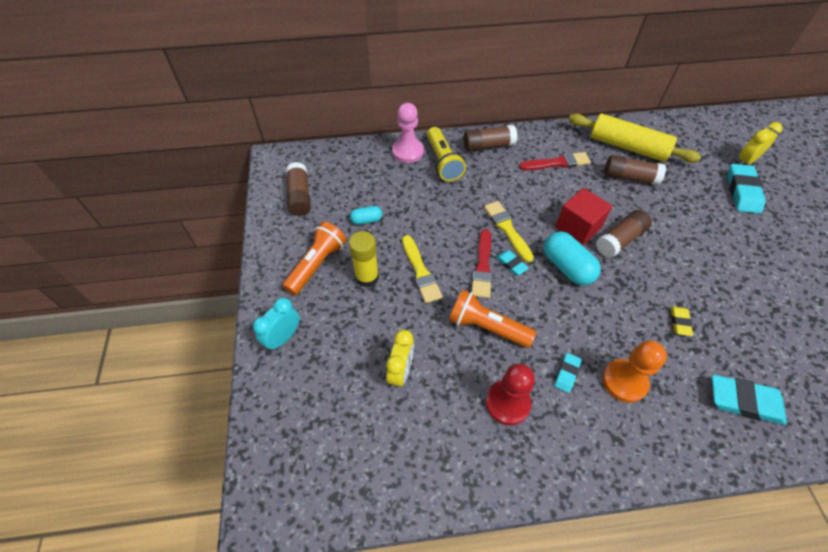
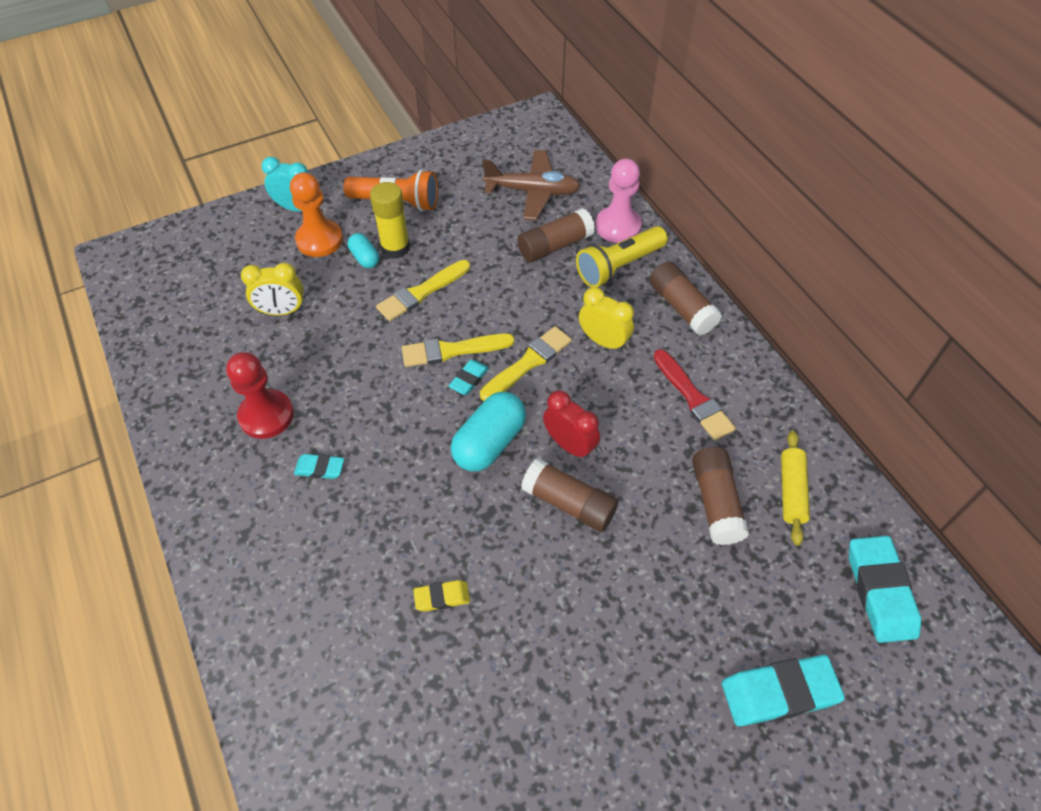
camera: 70 degrees right, 0 degrees up
(300, 196) = (489, 155): brown glue stick -> brown glue stick (555, 246)
(352, 183) = (532, 191): none -> brown plane
(366, 220) = (479, 222): turquoise capsule -> turquoise capsule (365, 258)
(482, 267) = (452, 350): red brush -> yellow brush
(486, 327) = (362, 374): orange flashlight -> none
(578, 227) = (569, 445): red cube -> red clock
(624, 381) = (325, 535): orange pawn -> orange pawn (319, 240)
(627, 147) = (791, 491): yellow rolling pin -> yellow rolling pin, size x0.54
(744, 401) = (331, 691): turquoise eraser -> turquoise eraser (880, 591)
(746, 161) = (875, 700): yellow clock -> yellow clock (603, 341)

